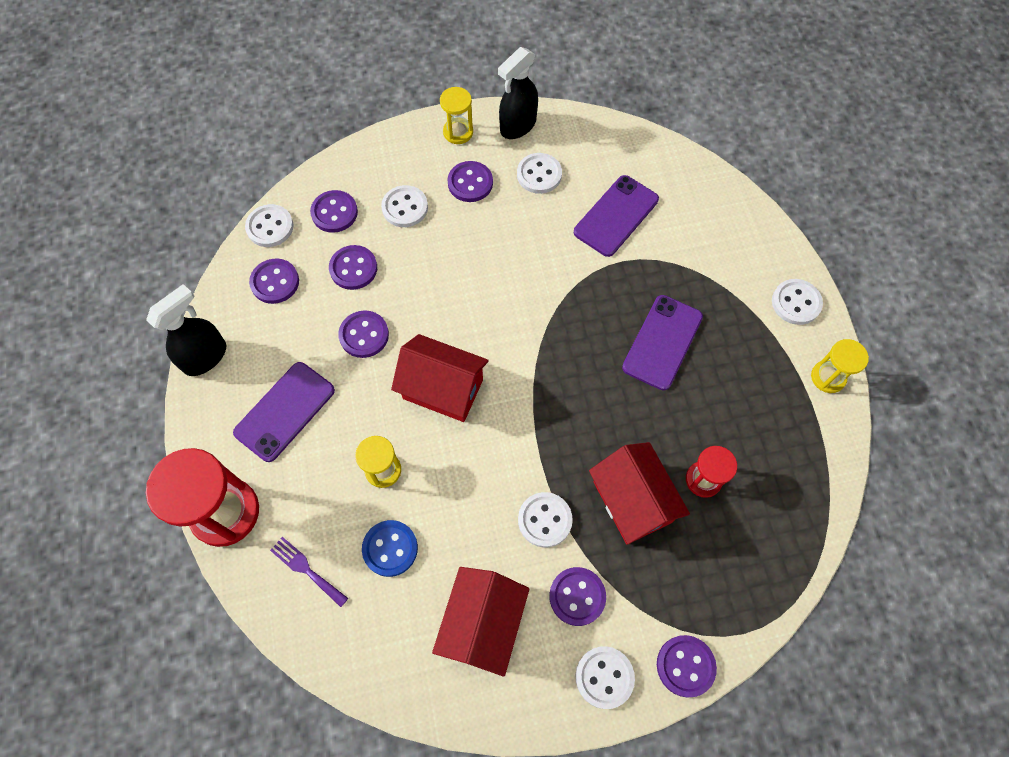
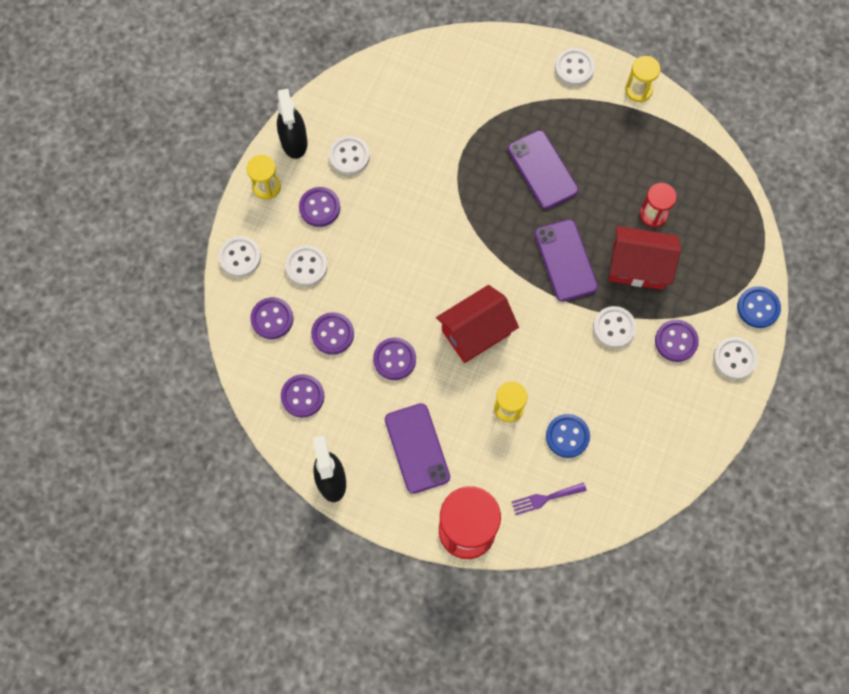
camera: 55 degrees left, 5 degrees up
(270, 227) = (249, 373): white button -> white button (240, 257)
(482, 624) = (655, 409): red house -> none
(616, 216) = (423, 129): purple phone -> purple phone (565, 260)
(685, 666) = (758, 308): purple button -> blue button

